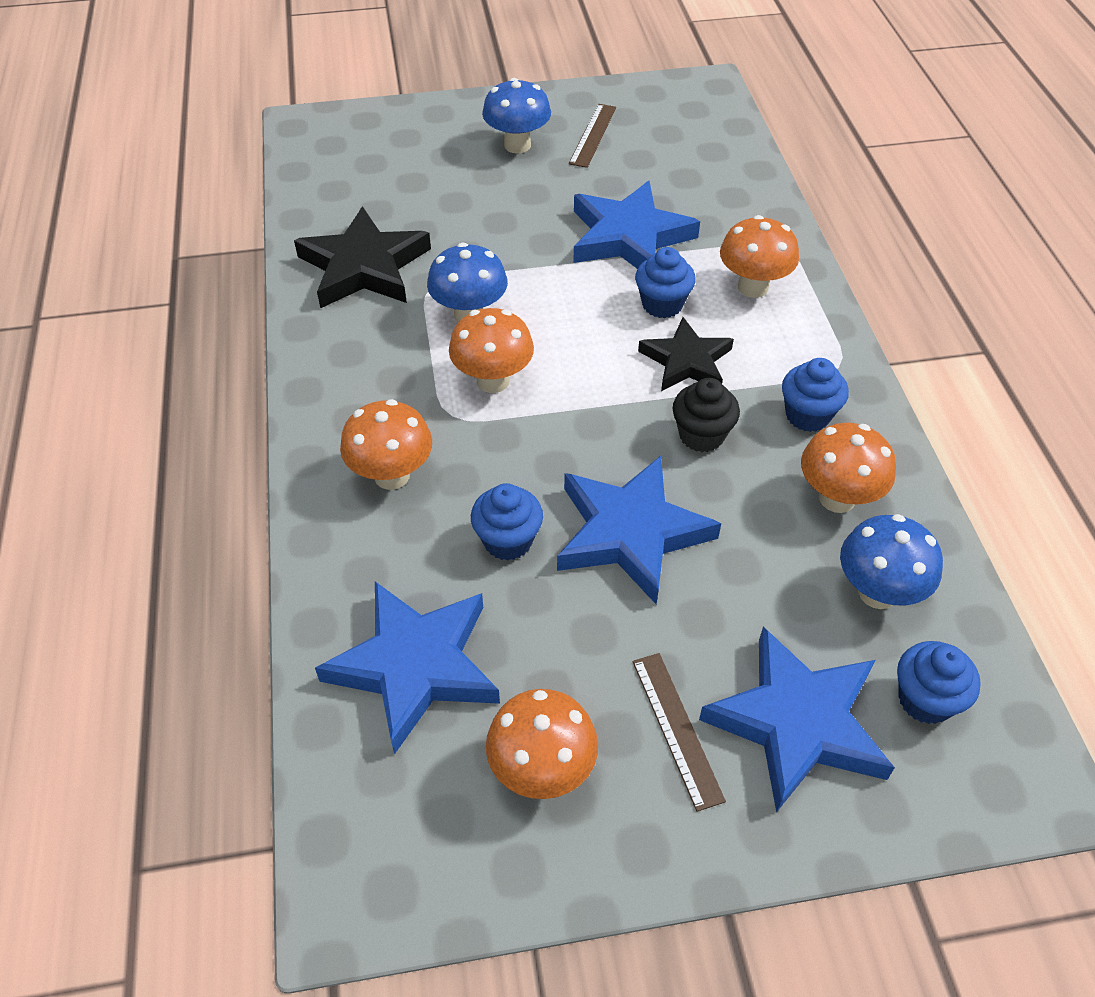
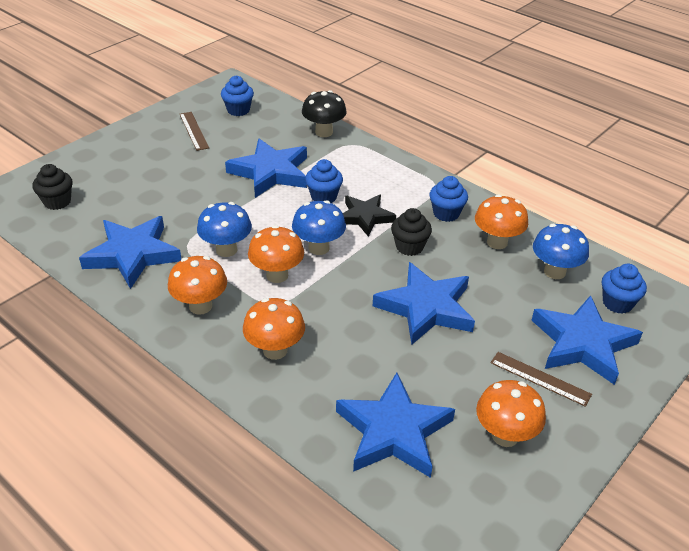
camera: 40 degrees left, 10 degrees down
(352, 161) = (57, 202): none -> black cupcake
(364, 267) = (132, 254): black star -> blue star
(508, 541) = (372, 345): blue cupcake -> blue cupcake (238, 110)
(517, 145) = (155, 153): blue mushroom -> blue mushroom (319, 248)
(752, 287) = (359, 169): orange mushroom -> orange mushroom (200, 306)
(760, 211) = (324, 132): none -> black mushroom

